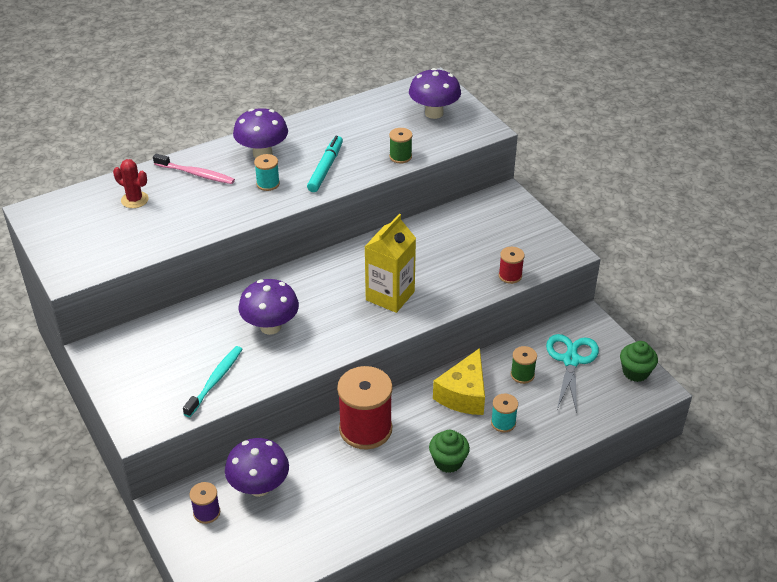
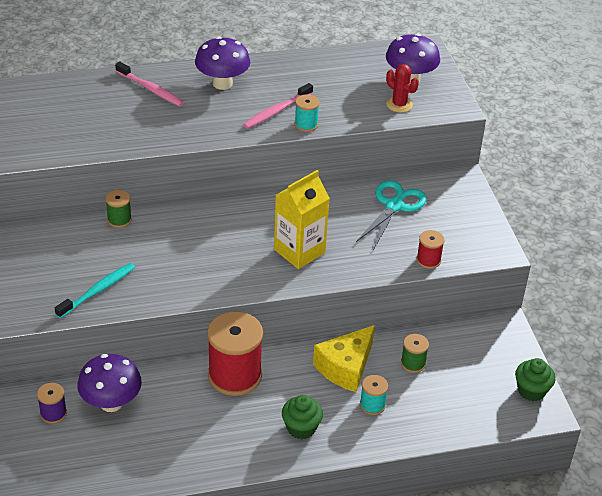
camera: 15 degrees right, 0 degrees up
(135, 200) = (83, 101): red cactus -> red cactus (399, 104)
(268, 184) = (214, 114): turquoise spool -> turquoise spool (306, 124)
(270, 326) = (171, 253): purple mushroom -> none
(326, 168) = (277, 111): turquoise marker -> pink toothbrush
(400, 156) = (355, 116): green spool -> green spool (119, 220)
(571, 360) = (469, 362): turquoise scissors -> turquoise scissors (394, 206)

